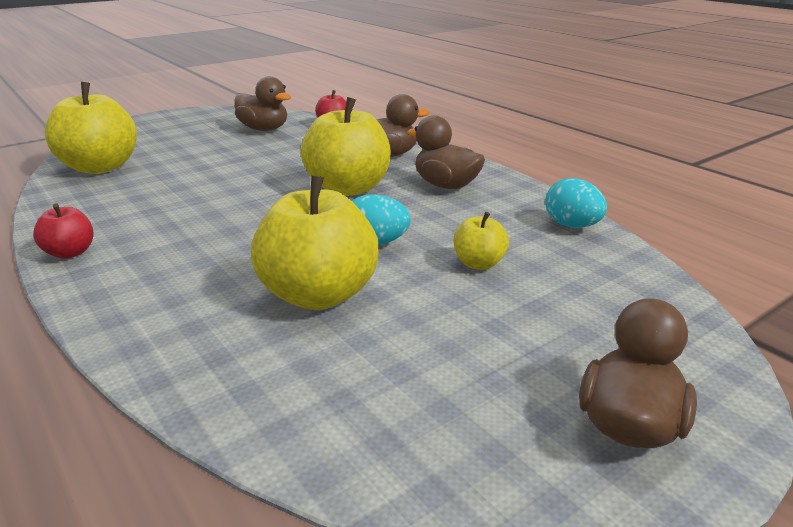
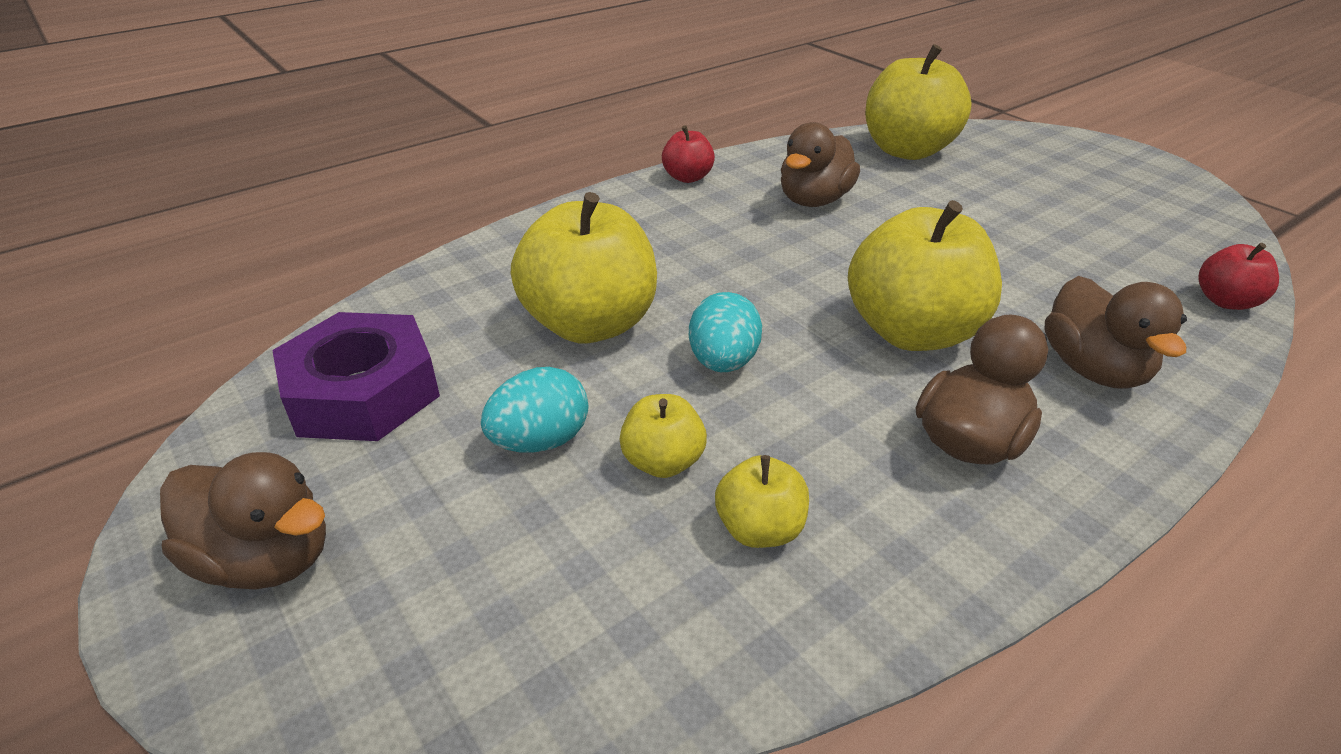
camera: 90 degrees right, 10 degrees up
(264, 129) = (1137, 236): brown duck -> brown duck (814, 200)
(414, 412) = (363, 392): none -> purple nut
(524, 237) = (759, 529): none -> yellow apple
(572, 226) = (822, 613): turquoise egg -> turquoise egg (540, 441)

